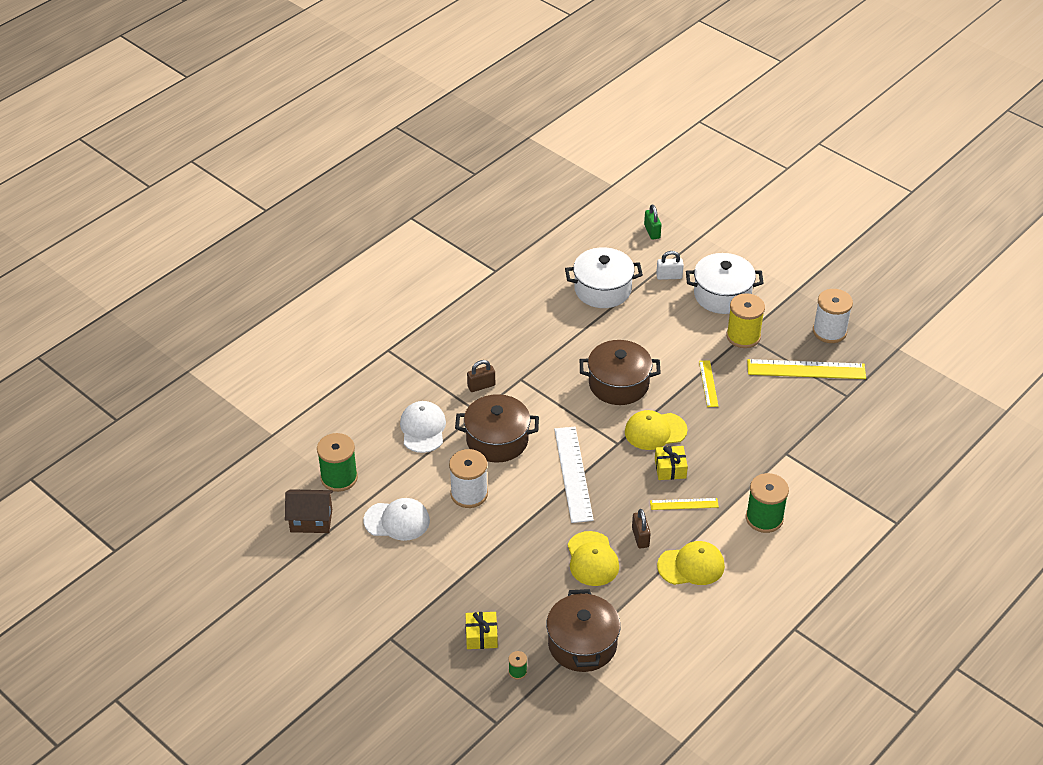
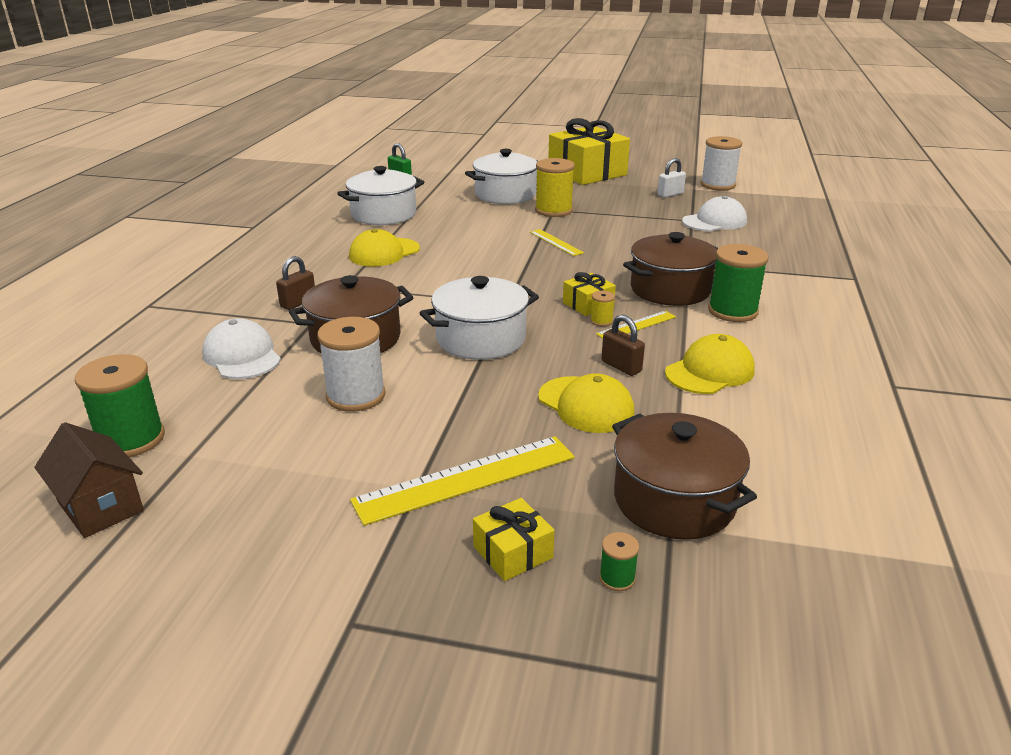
camera: 30 degrees left, 15 degrees down
(311, 520) = (100, 506): brown house -> brown house turned 75 degrees clockwise
(397, 521) = (261, 458): white cap -> white cap (714, 221)
(573, 474) = (481, 339): white ruler -> white pot
(618, 384) = (463, 264): brown pot -> brown pot (670, 289)
(655, 431) = (539, 284): yellow cap -> yellow cap (384, 253)
(664, 489) = (601, 321): none -> yellow spool
(669, 276) = (443, 195): white padlock -> white padlock (670, 194)
(806, 369) = (635, 215): yellow ruler -> yellow ruler (466, 479)
(825, 283) = (587, 173): none -> yellow gift
(829, 331) = (625, 193): white spool -> white spool (718, 185)

